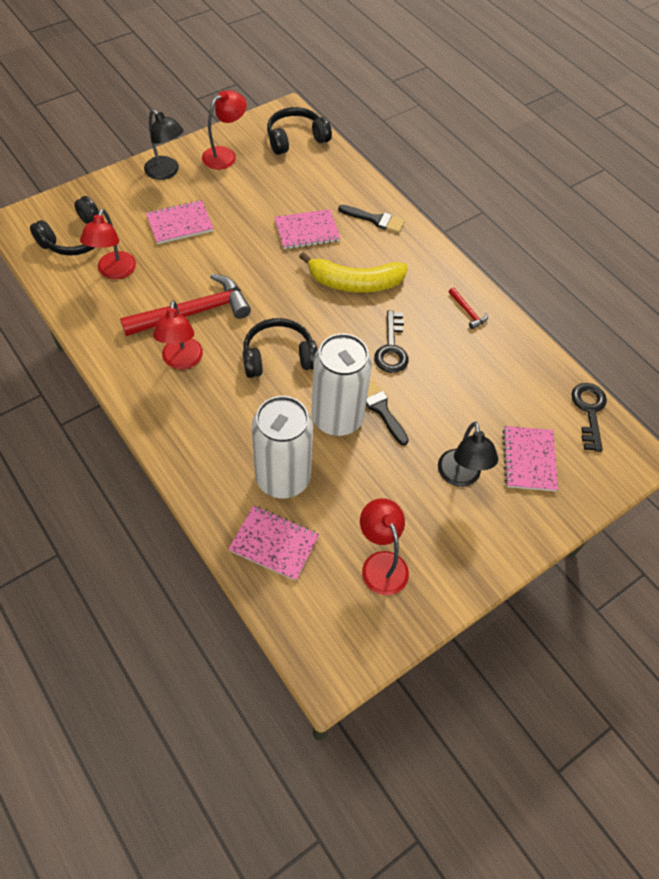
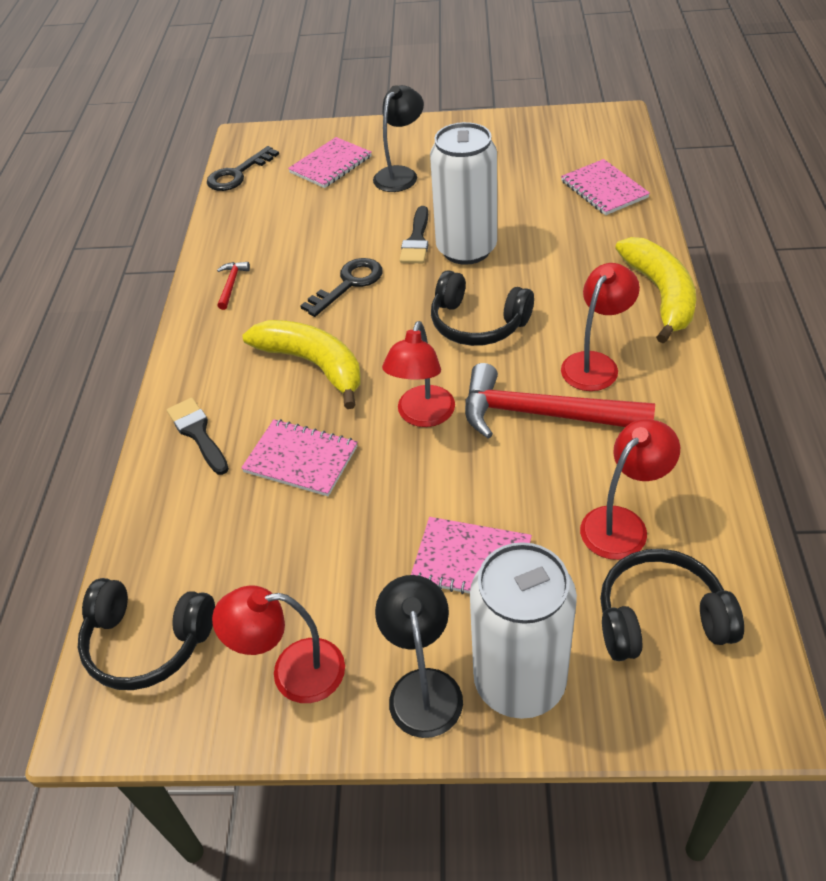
camera: 135 degrees left, 10 degrees down
(166, 440) = (660, 295): none -> yellow banana
(283, 478) = (560, 226): white can -> white can (519, 681)
(381, 563) = (523, 151): red lamp -> red lamp (422, 416)

